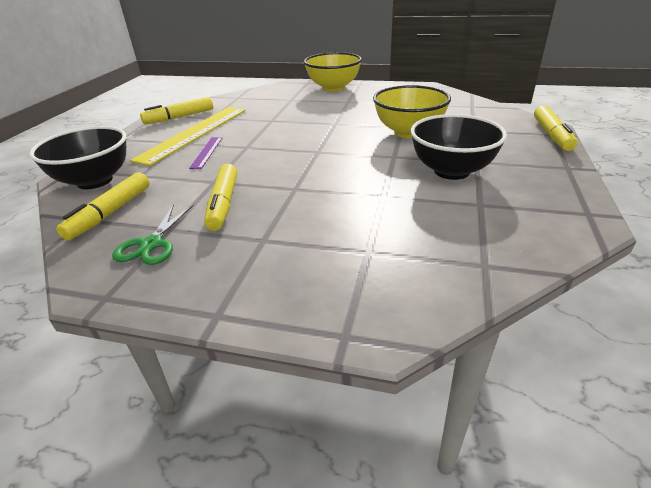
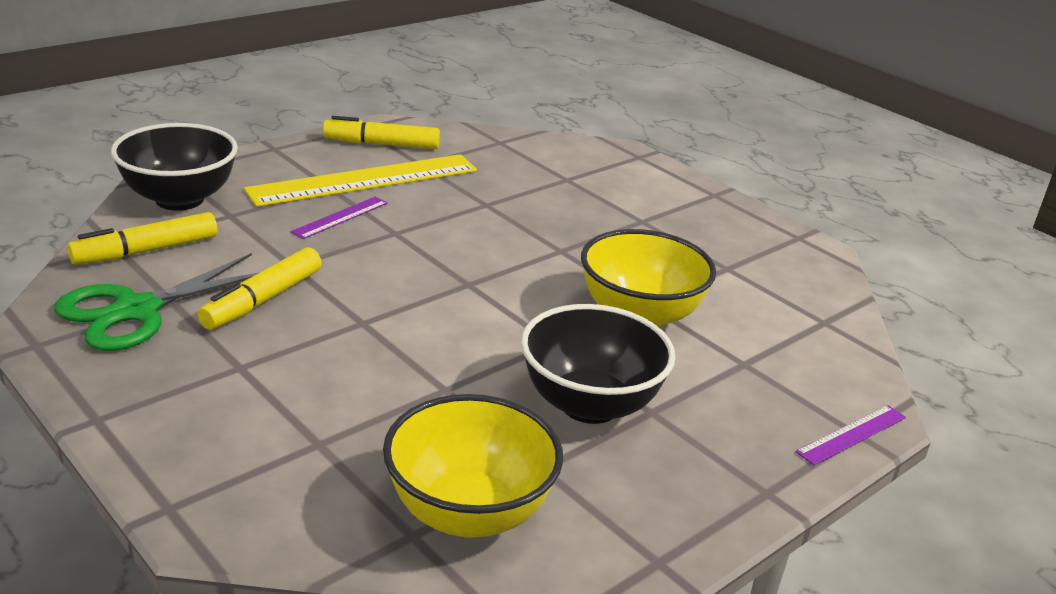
camera: 30 degrees right, 5 degrees down
(152, 244) = (137, 310): green scissors -> green scissors, size x1.57
(333, 88) = (662, 185): yellow bowl -> yellow bowl (469, 513)
(551, 135) = (851, 434): yellow marker -> purple ruler

